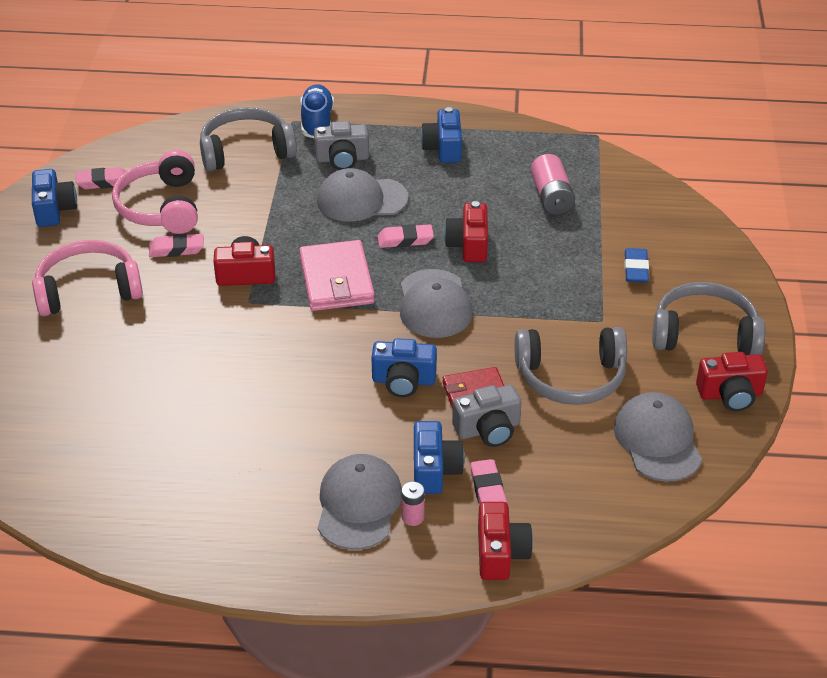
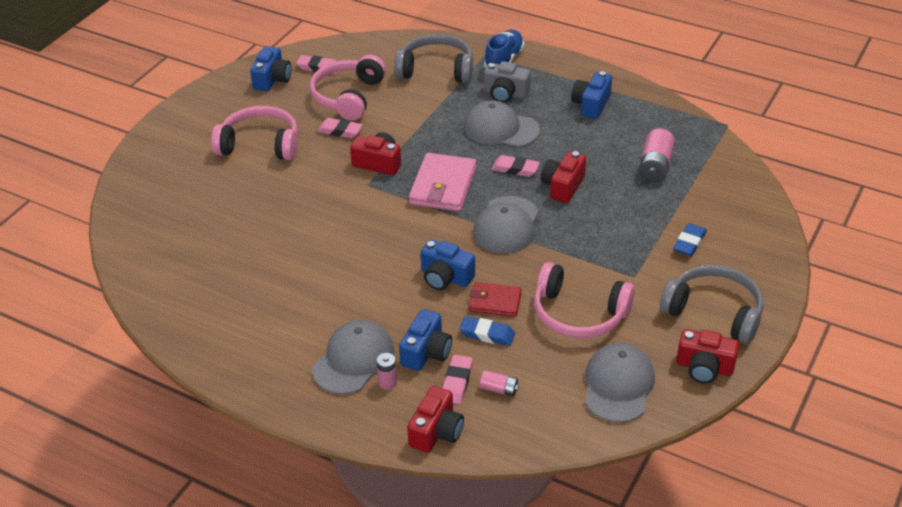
camera: 25 degrees right, 0 degrees up
(488, 429) = (487, 334): grey camera -> blue eraser
(538, 485) = (499, 389): none -> pink battery
(571, 377) = (579, 314): grey headphones -> pink headphones

